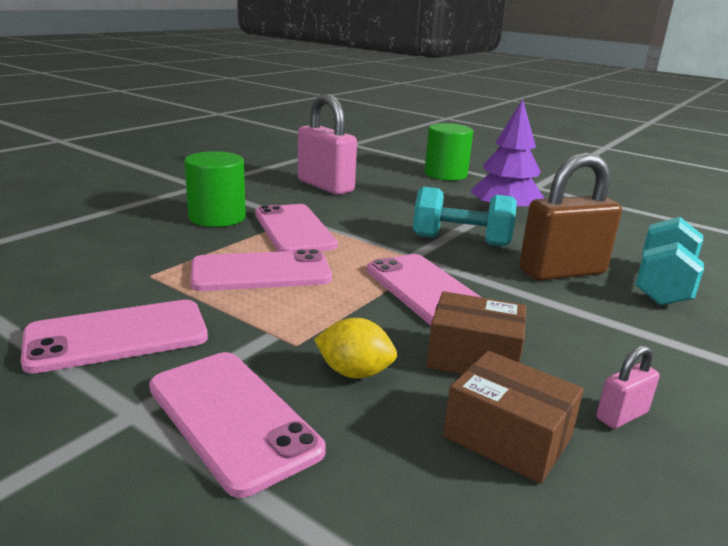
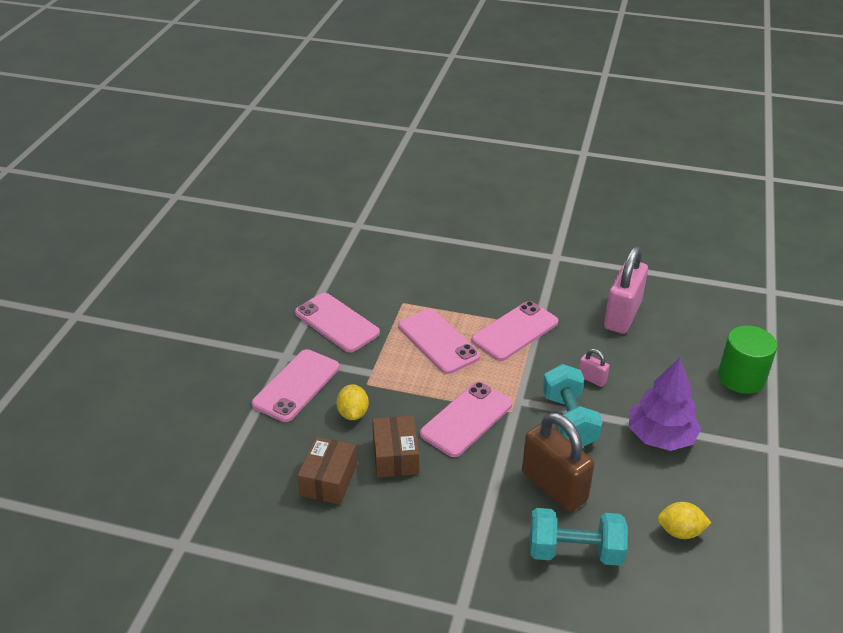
camera: 70 degrees right, 15 degrees up
(217, 217) = (505, 290): green cylinder -> none
(621, 415) = (371, 525): pink padlock -> pink padlock (592, 379)
(631, 237) = (680, 531): none -> yellow lemon

